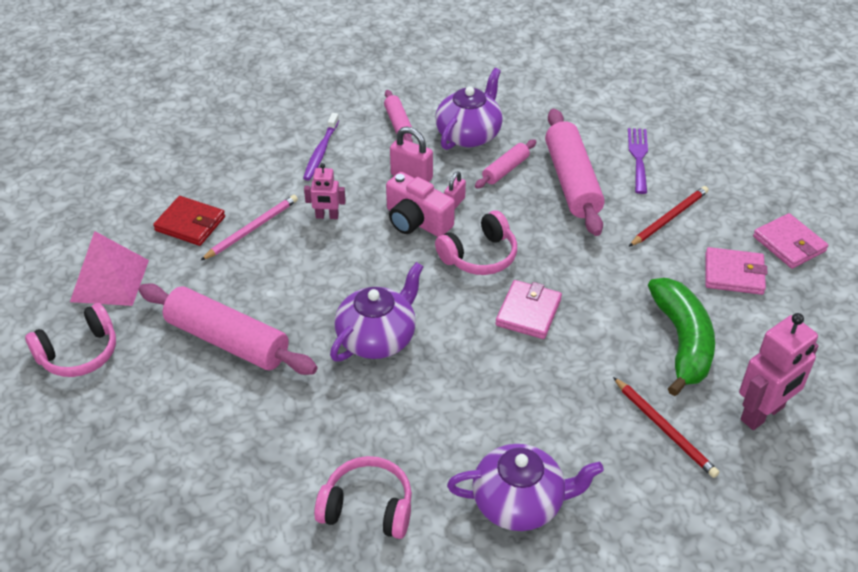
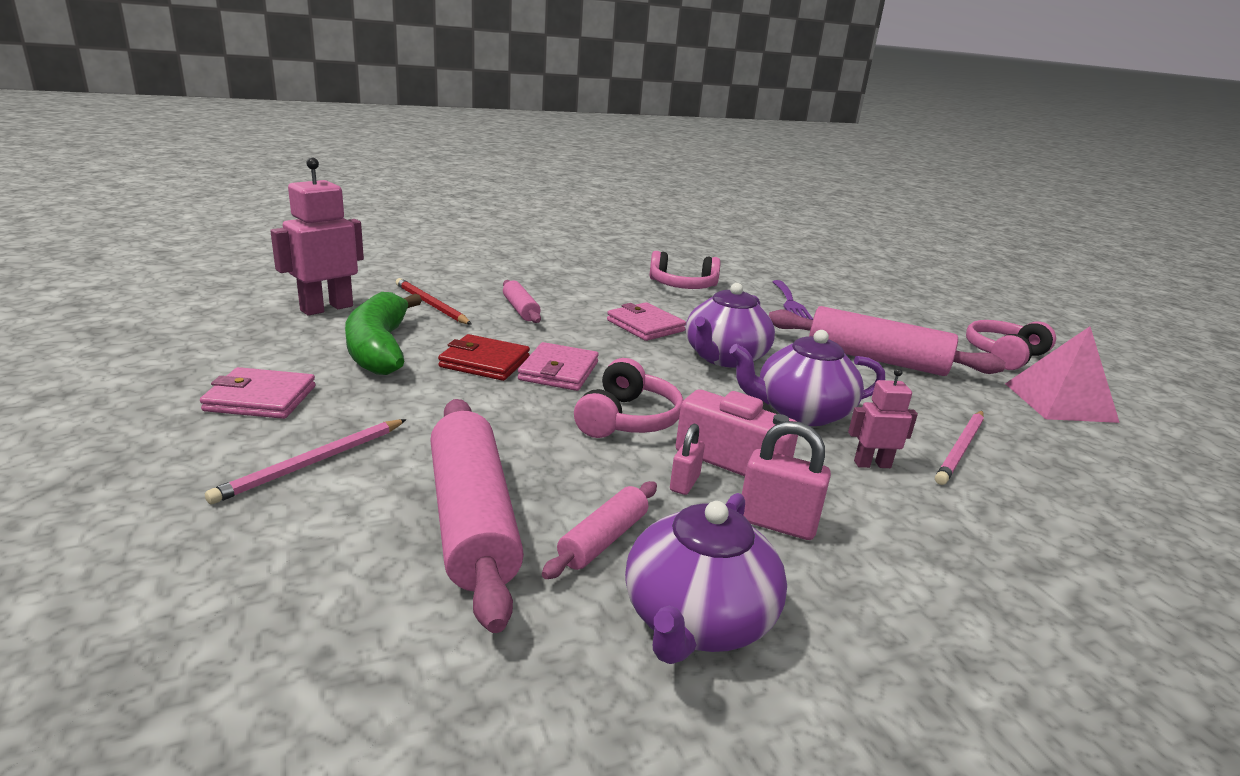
camera: 170 degrees right, 20 degrees down
(190, 224) = (1050, 455): red wallet -> red wallet (484, 362)
(321, 151) = (977, 569): purple toothbrush -> none
(398, 123) = (871, 644): pink rolling pin -> pink rolling pin (520, 309)
(479, 256) = (628, 419): pink headphones -> pink headphones turned 150 degrees clockwise
(519, 502) = (566, 283): purple teapot -> purple teapot (801, 412)
(638, 157) = (307, 573): purple fork -> purple fork (790, 303)
(669, 218) = (312, 463): red pencil -> pink pencil
(789, 244) = (130, 429): pink wallet -> pink wallet (645, 326)

